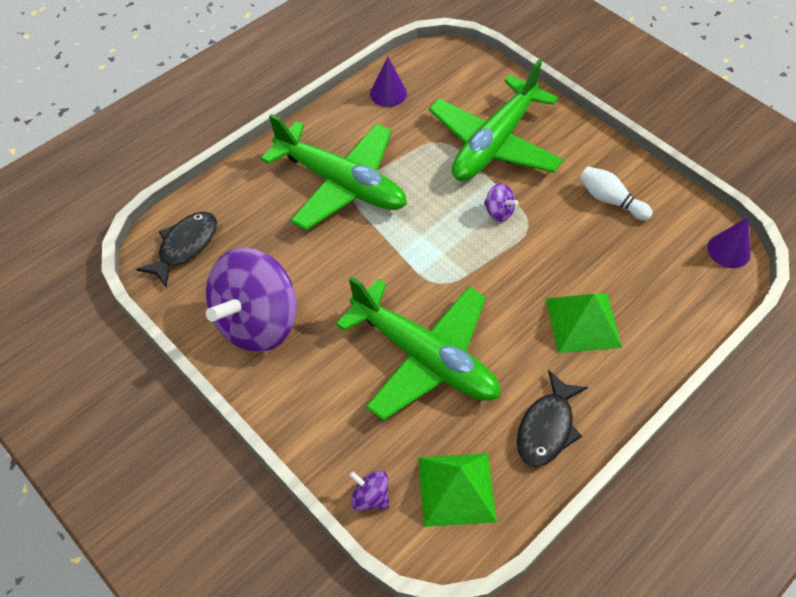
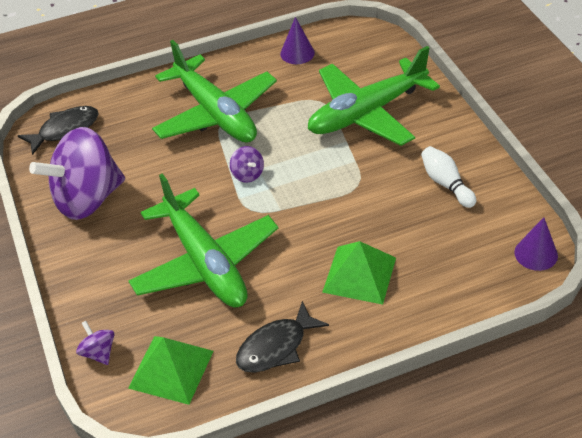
camera: 25 degrees right, 10 degrees down
(498, 212) = (337, 168): purple spinning top -> purple spinning top (247, 174)

